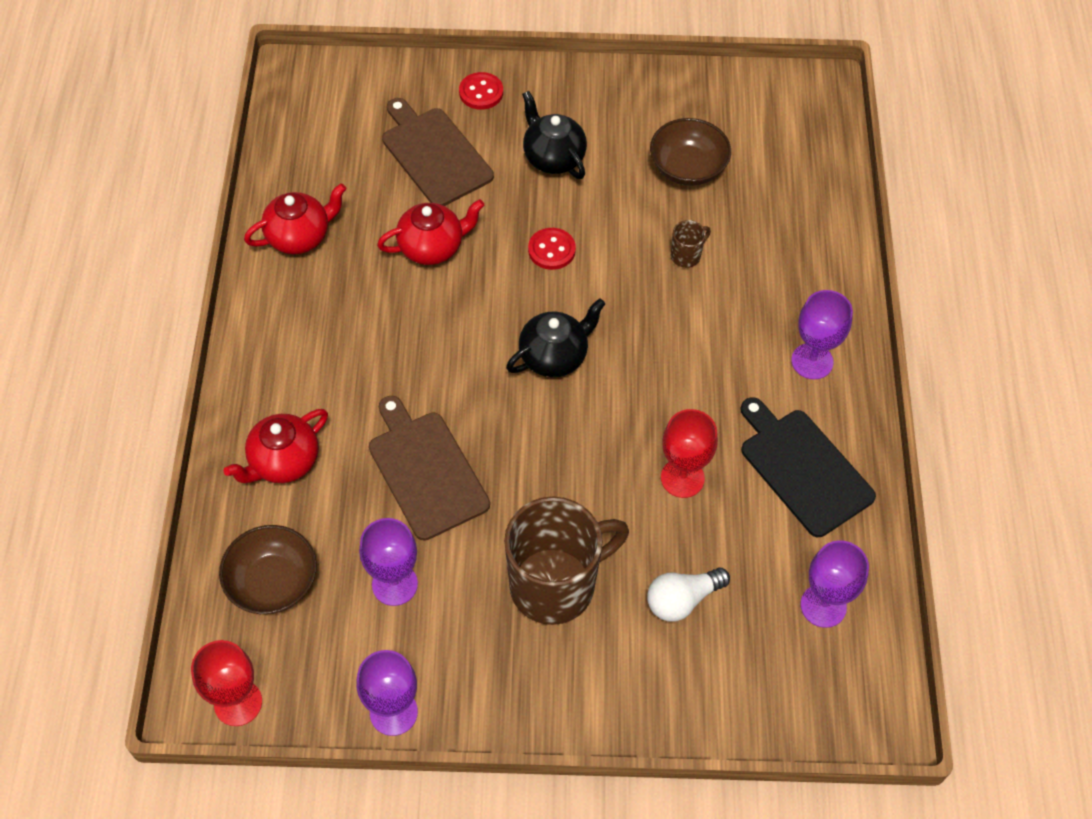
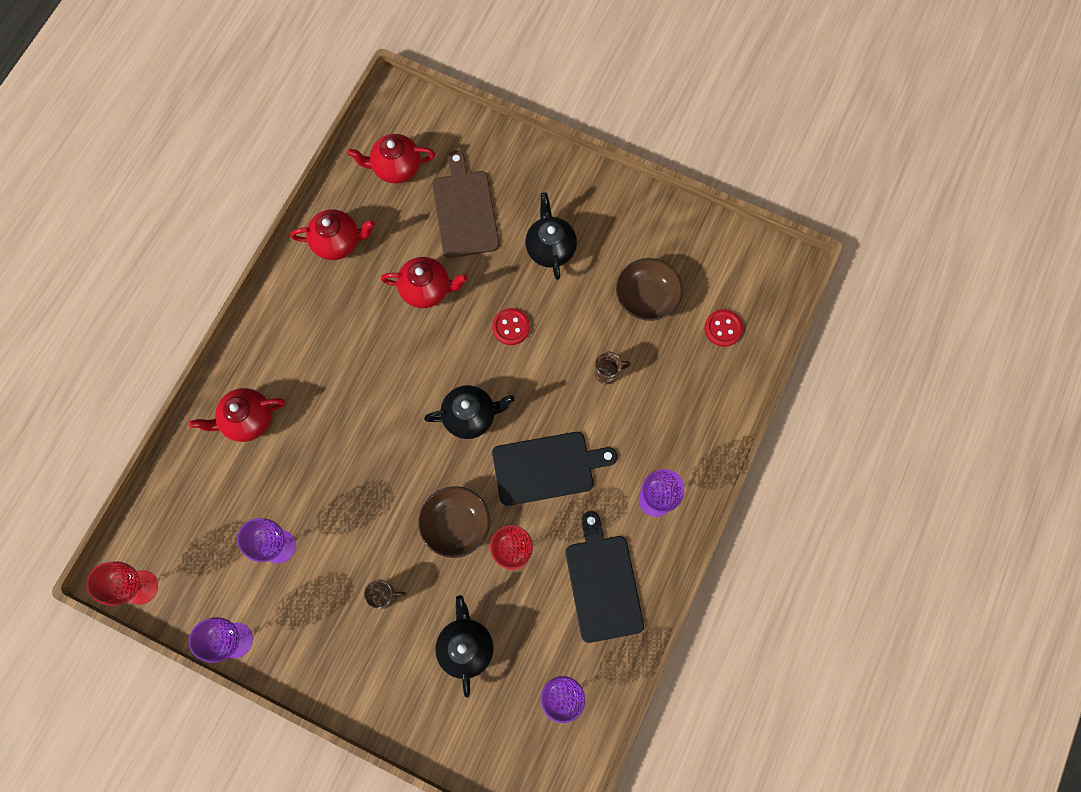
camera: 25 degrees right, 15 degrees up
(273, 582) = (200, 509): brown bowl -> brown bowl (456, 524)
(330, 139) = (396, 167): none -> red teapot
(426, 471) = (339, 468): brown cutting board -> none
(481, 92) = (524, 169): red button -> red button (723, 328)
(555, 585) = (384, 595): brown mug -> brown mug, size x0.40
(672, 375) = (547, 467): none -> black cutting board
(682, 600) = (465, 646): white light bulb -> black teapot

